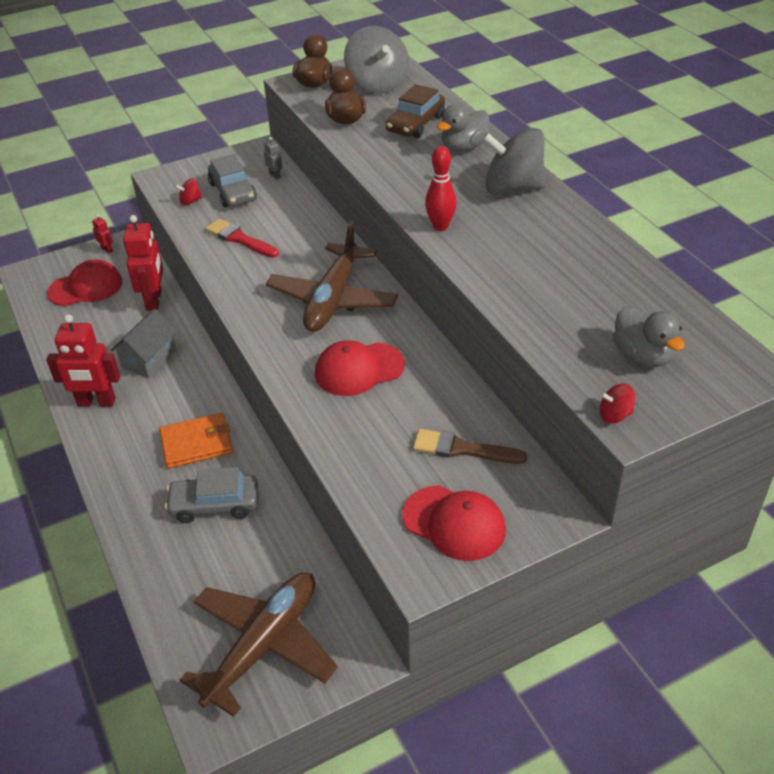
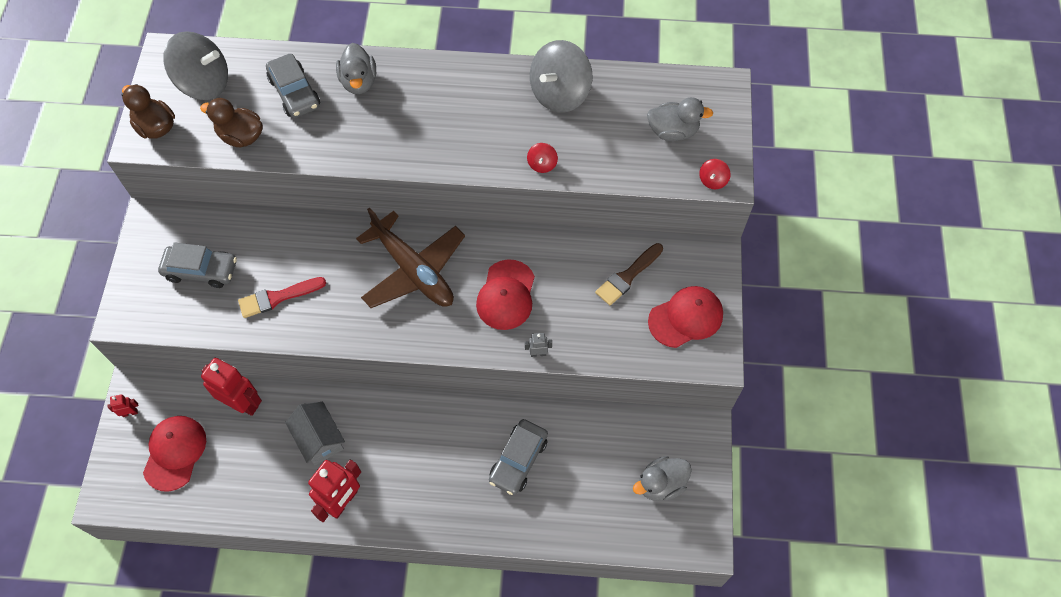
camera: 60 degrees left, 20 degrees up
(190, 201) = (186, 310): red spinning top -> red spinning top (542, 164)
(197, 443) = (446, 445): orange wallet -> none
(263, 645) = (661, 484): brown plane -> grey duck
(275, 175) = (205, 226): grey robot -> grey robot (538, 353)
(415, 124) = (294, 92): brown car -> grey car
(440, 226) = (450, 157): red bowling pin -> none
(512, 188) = (440, 85): grey spinning top -> grey spinning top (559, 93)

